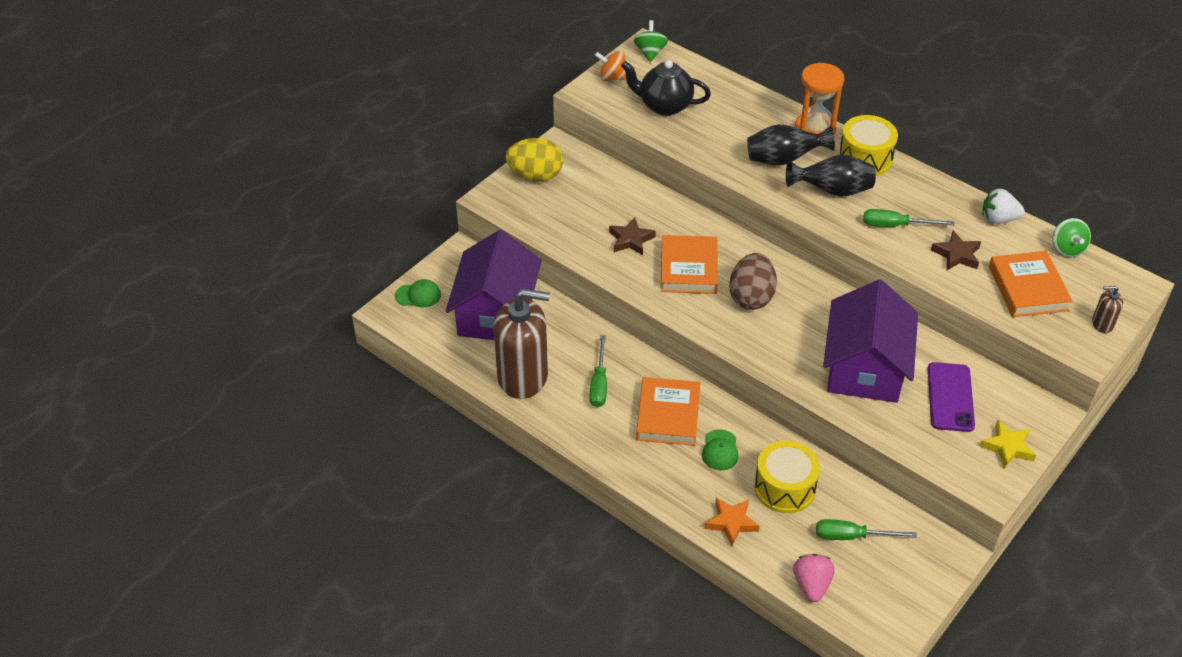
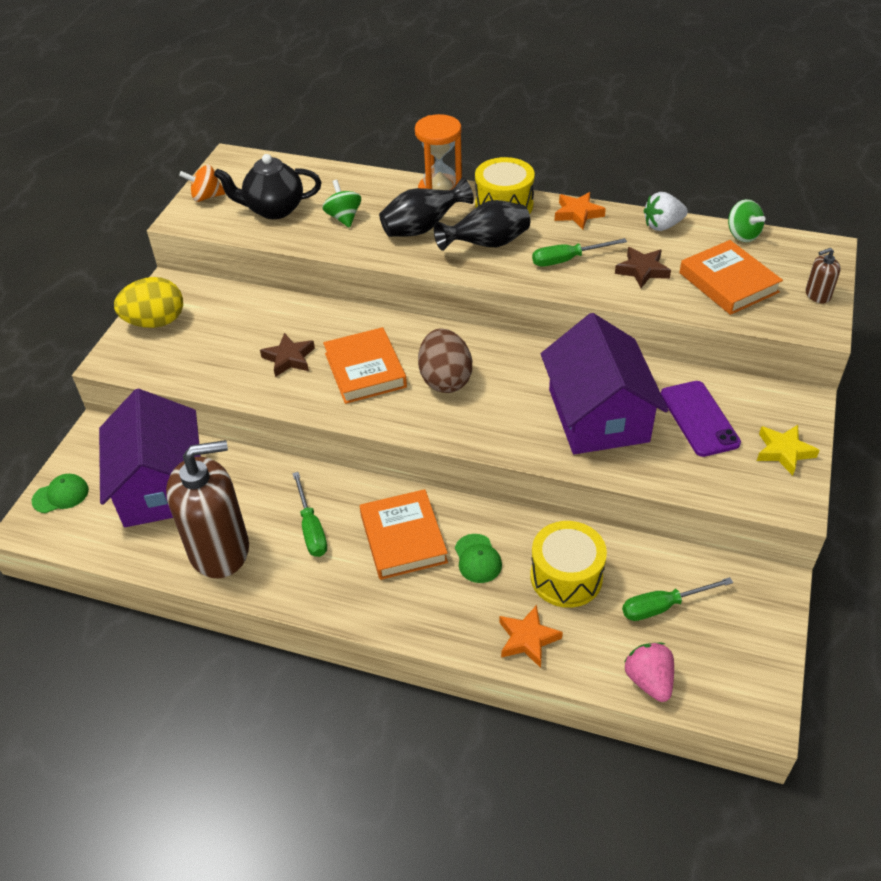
camera: 20 degrees left, 0 degrees up
(650, 52) = (237, 164): green spinning top -> green spinning top (344, 217)
(927, 185) = (578, 214): none -> orange star

